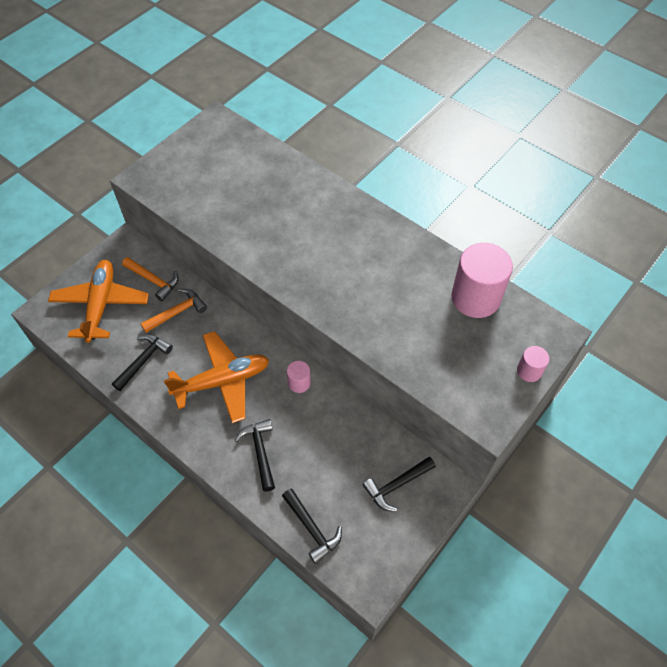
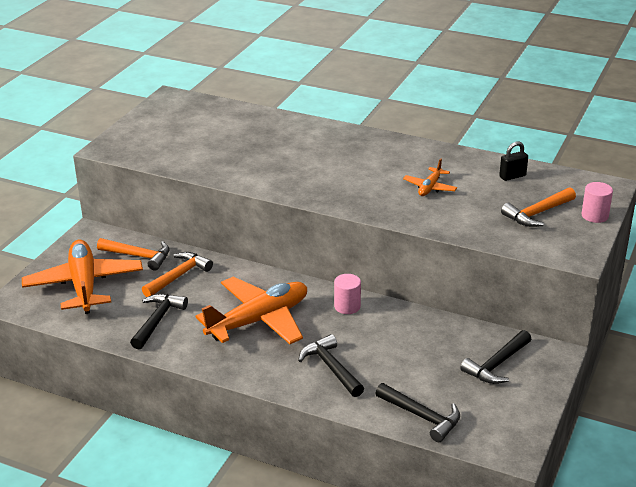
camera: 15 degrees left, 25 degrees down
(395, 295) = (430, 187): none -> orange plane
(475, 298) = (512, 176): pink cylinder -> black padlock
(477, 355) = (537, 213): none -> orange hammer

